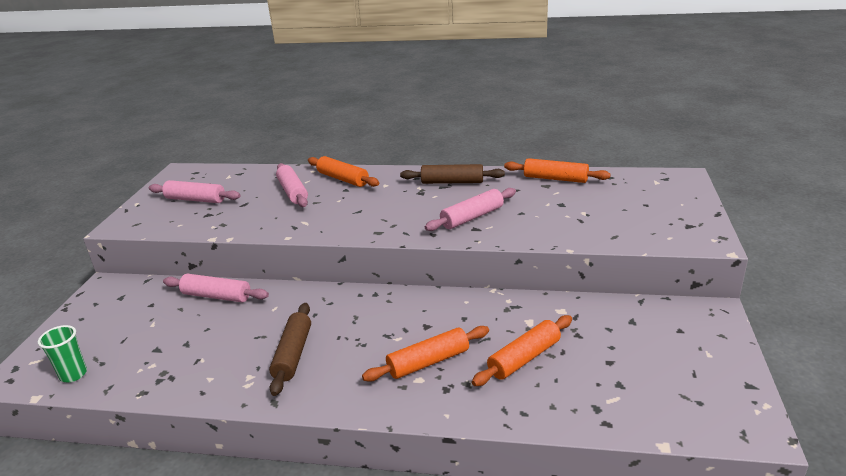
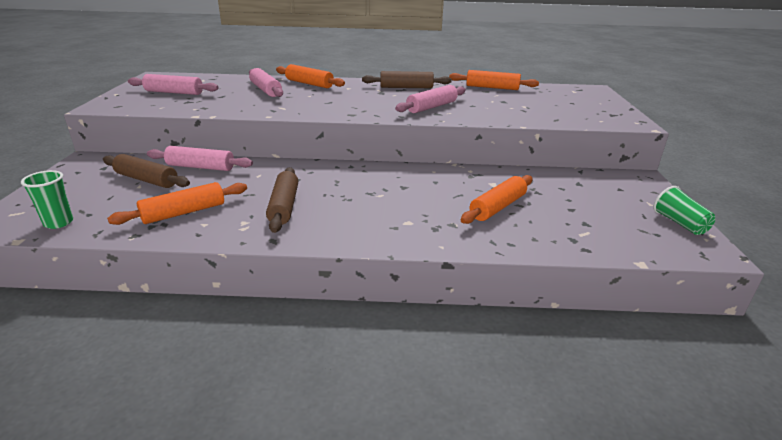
camera: 10 degrees left, 0 degrees up
(161, 315) = (146, 180): none -> brown rolling pin
(428, 362) = (413, 210): orange rolling pin -> orange rolling pin (184, 212)
(733, 386) = (679, 223): none -> green cup

